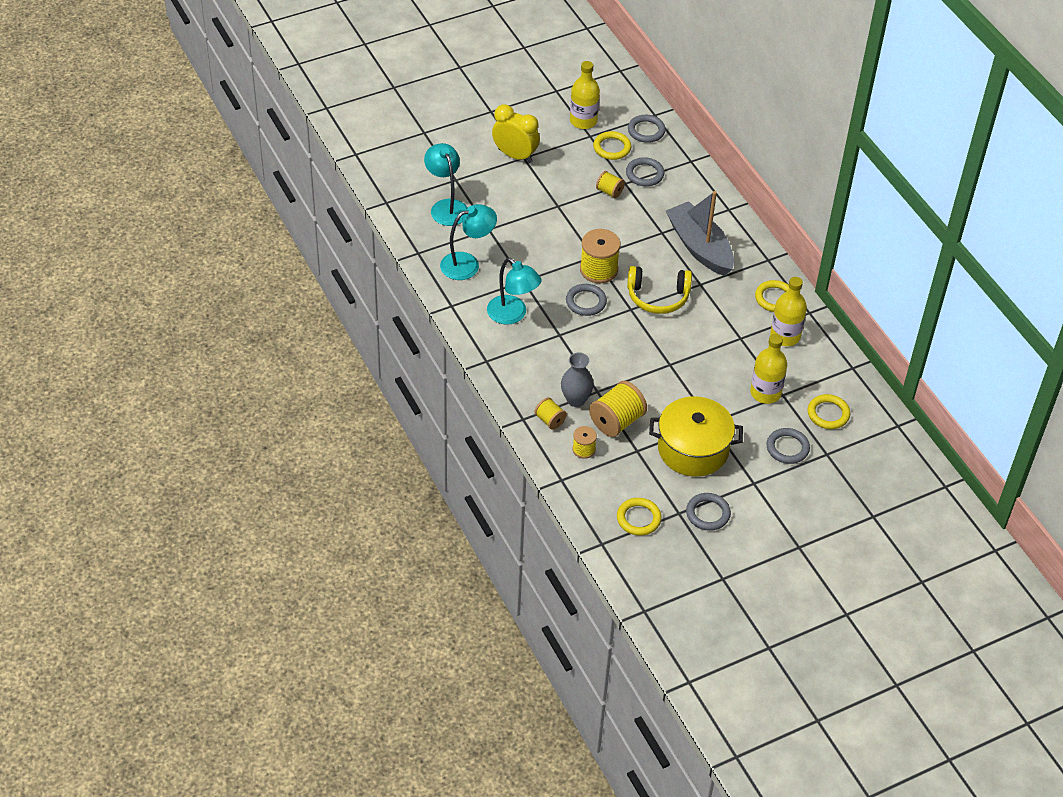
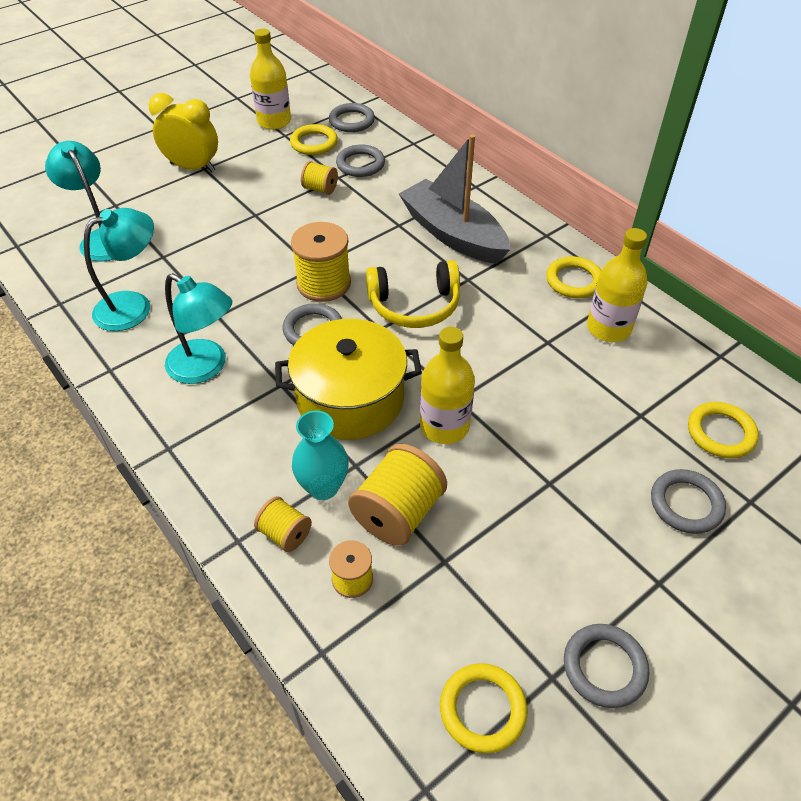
camera: 10 degrees left, 0 degrees up
(576, 400) = (323, 487): grey vase -> turquoise vase
(693, 449) = (537, 539): yellow pot -> yellow pot (350, 399)
(765, 393) = (615, 417): yellow bottle -> yellow bottle (444, 426)

